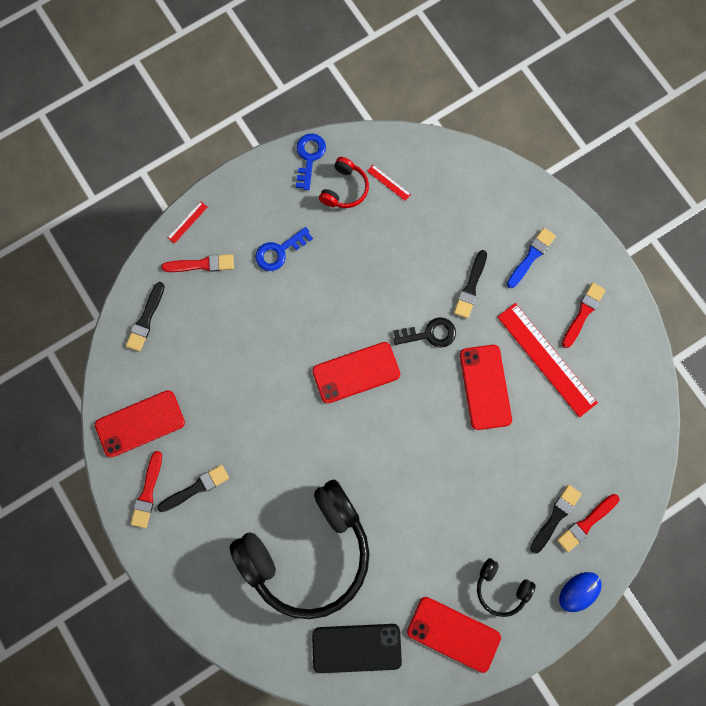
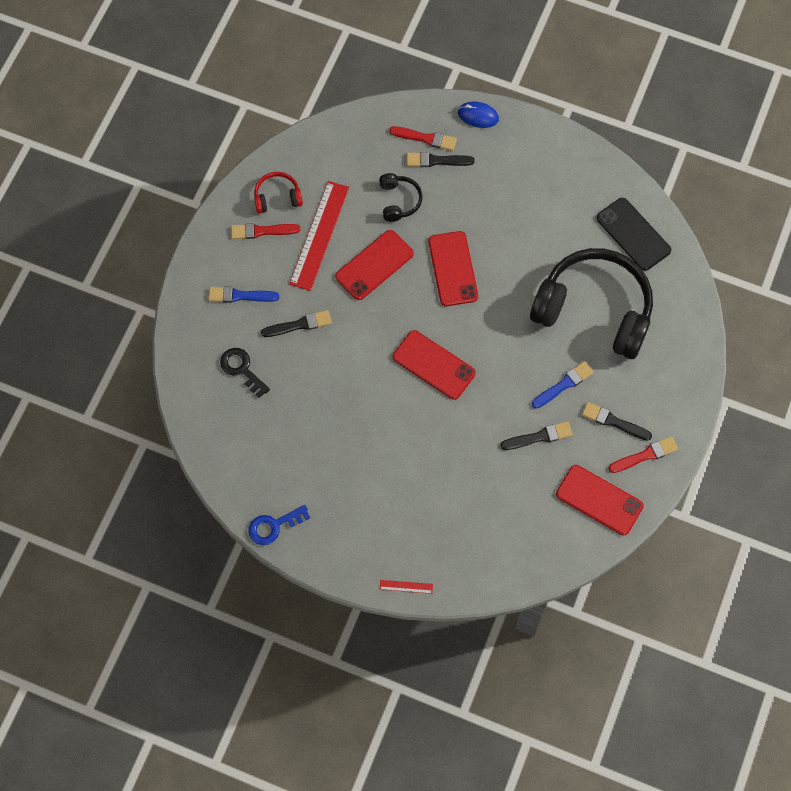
camera: 125 degrees left, 10 degrees down
(146, 319) = (514, 558): black brush -> black brush (539, 437)
(202, 264) = (434, 547): red brush -> none
(259, 470) = (564, 384): none -> blue brush
(279, 251) = (377, 492): blue key -> none
(344, 189) = (283, 477): red headphones -> red headphones (277, 197)
(388, 182) = (251, 445): red ruler -> none
(429, 334) = (361, 331): black key -> black key (242, 369)
(453, 633) = (572, 178): red phone -> red phone (452, 269)
(501, 587) = (515, 167): black headphones -> black headphones (399, 201)

